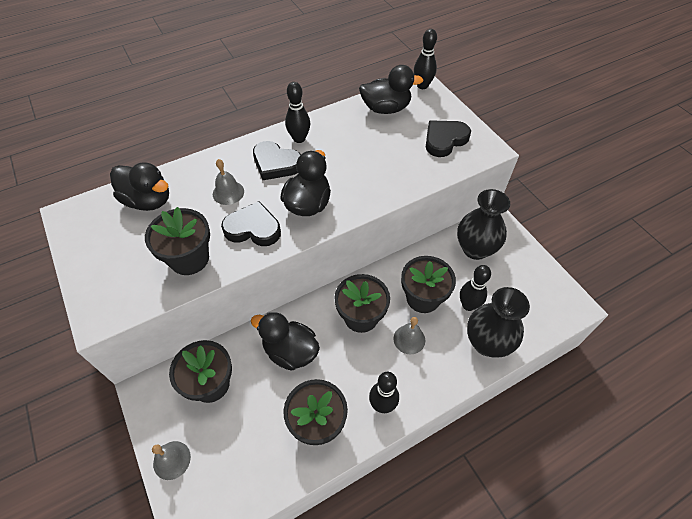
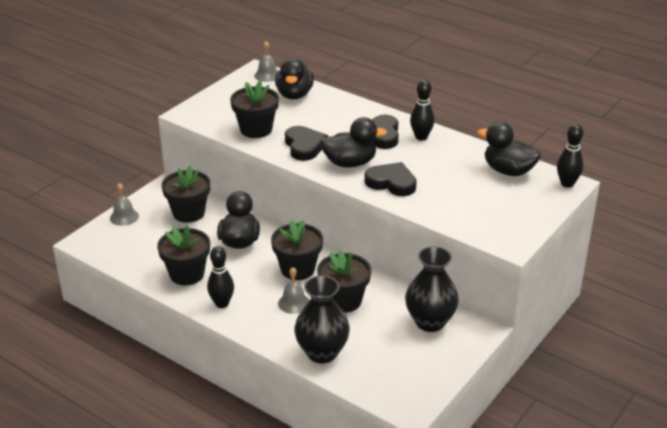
camera: 65 degrees right, 20 degrees down
(228, 192) = (331, 124): grey bell -> grey bell (267, 75)
(386, 108) = (508, 171): black duck -> black duck turned 150 degrees clockwise
(444, 140) = (497, 215): black heart -> black heart (391, 183)
(468, 305) = (356, 331): black bowling pin -> none

